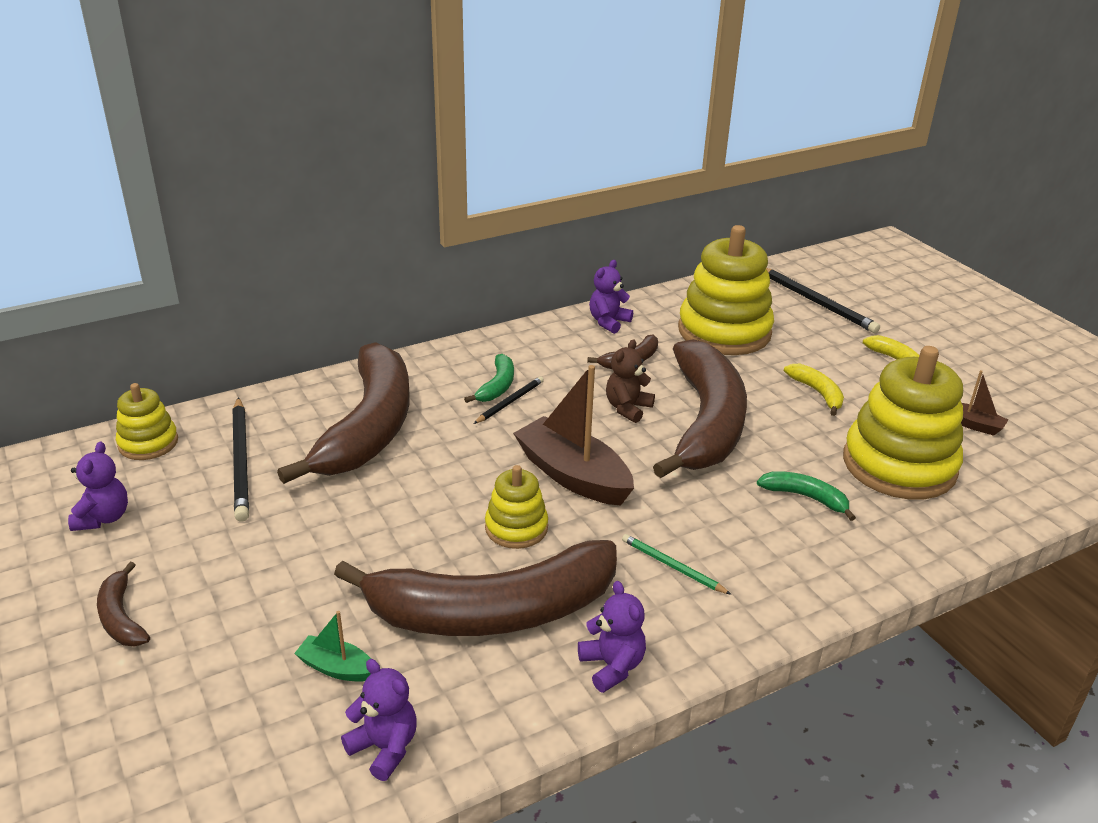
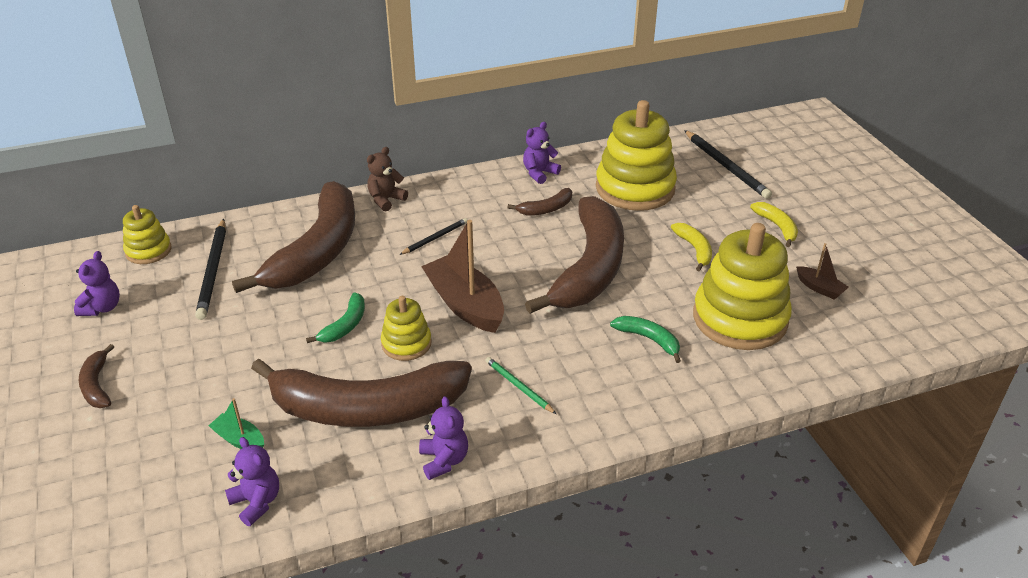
camera: 10 degrees right, 5 degrees up
(497, 386) = (429, 223): green banana -> green banana (345, 325)
(627, 408) = (529, 251): brown teddy bear -> brown teddy bear (386, 200)

